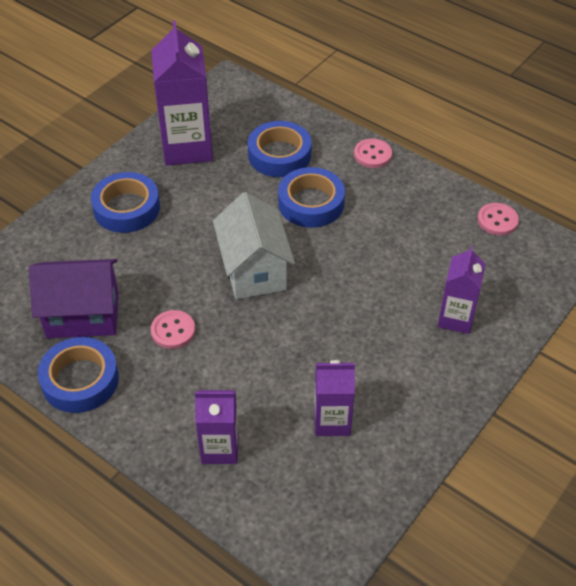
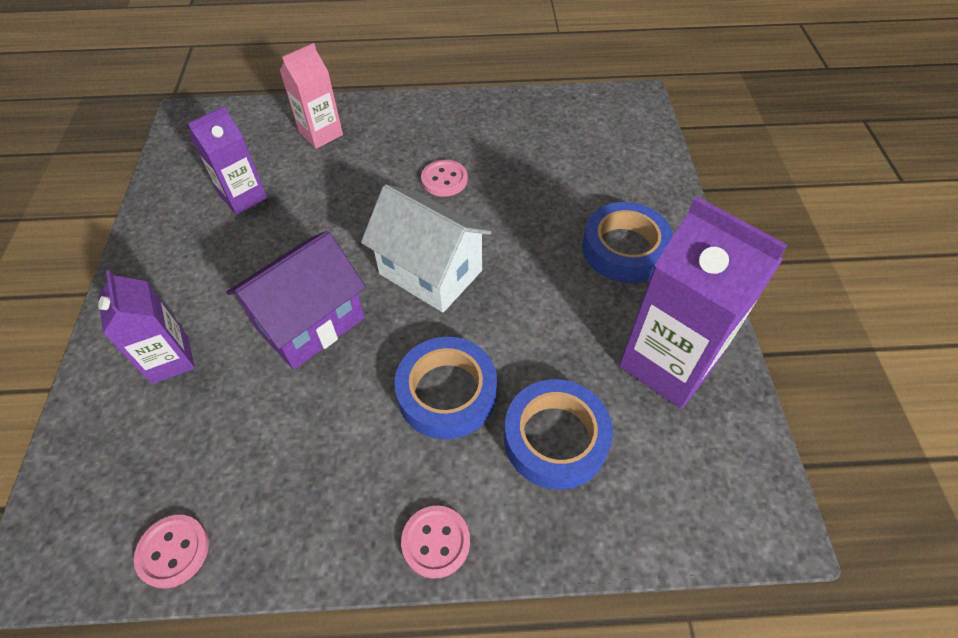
camera: 140 degrees right, 5 degrees up
(80, 380) = (472, 112): blue tape -> none
(83, 315) = (529, 147): purple house -> purple house (310, 323)
(220, 448) = (321, 134): purple carton -> pink carton

